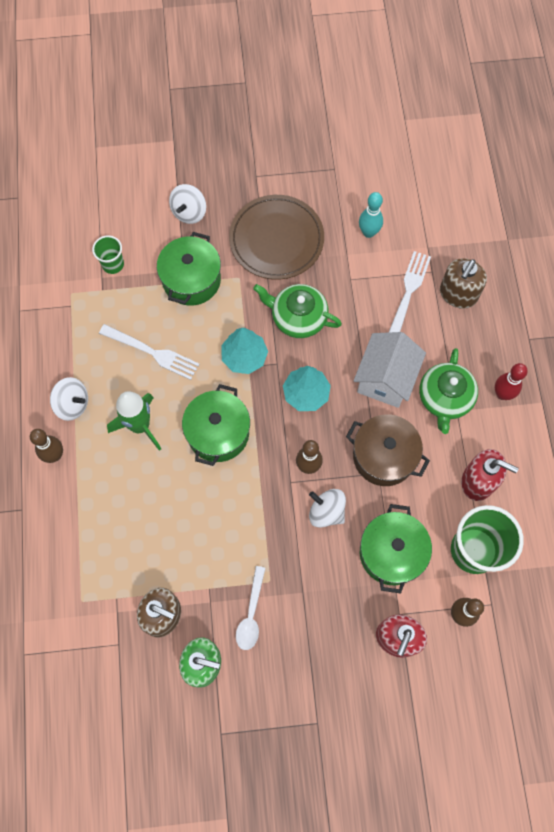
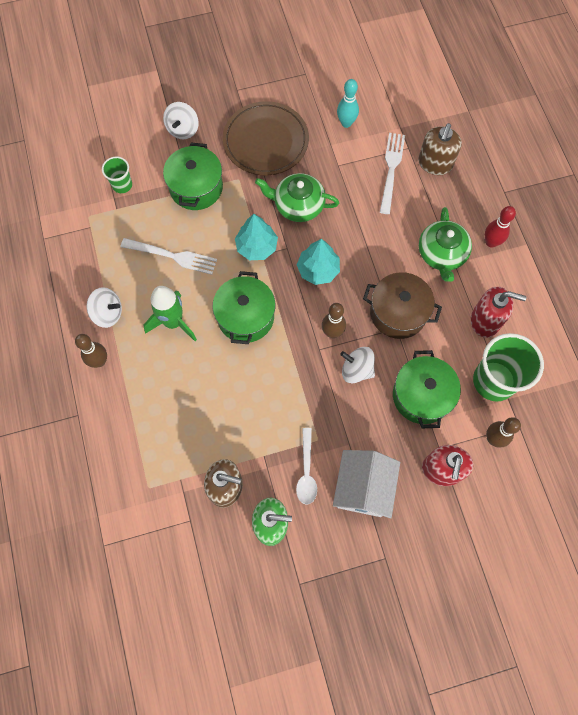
camera: 10 degrees left, 0 degrees up
(385, 379) = (386, 246): white house -> white house (363, 488)

